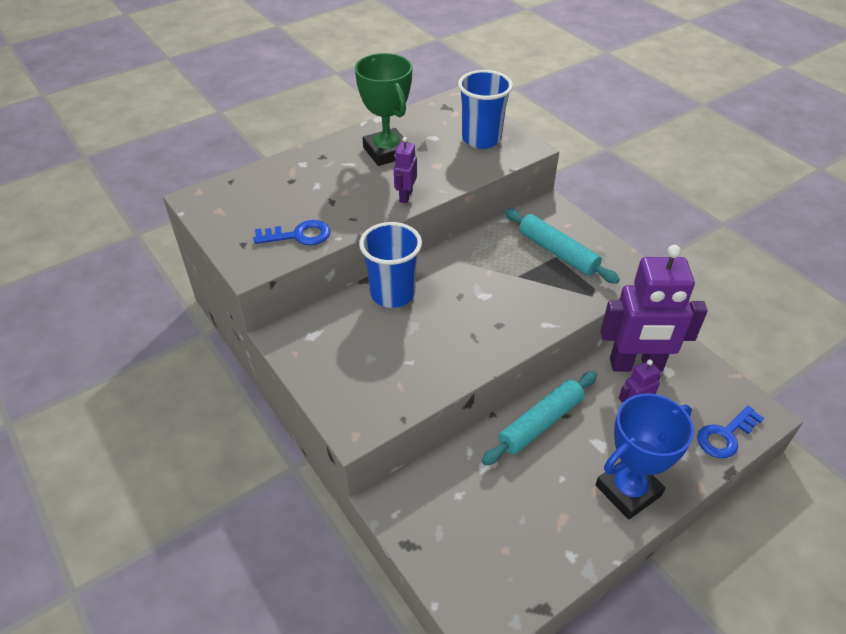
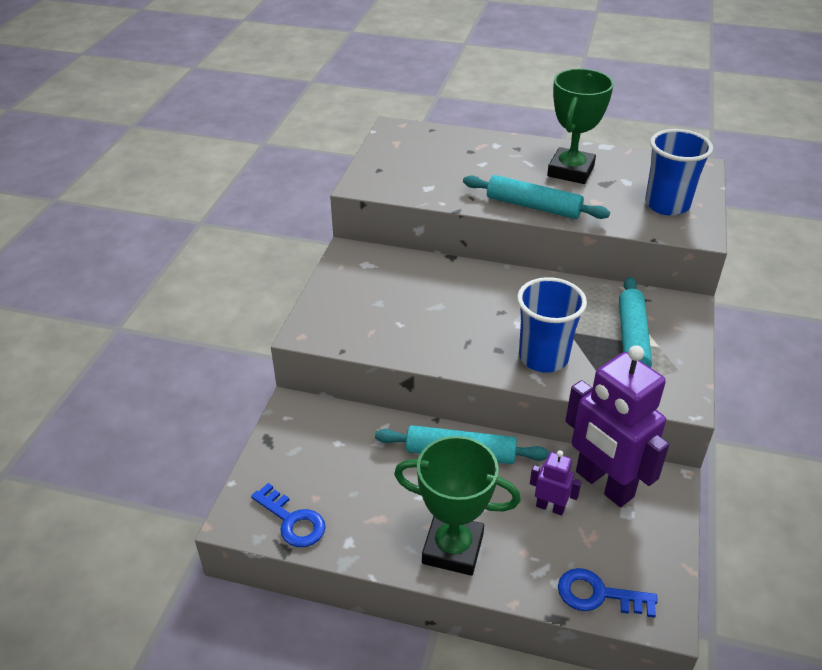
camera: 50 degrees right, 5 degrees down
(299, 235) = (419, 186): blue key -> blue key (292, 521)
(392, 294) = (456, 277): blue cup -> blue cup (543, 357)
(405, 196) = (533, 206): purple robot -> turquoise rolling pin
(628, 490) = (453, 548): blue trophy -> green trophy

